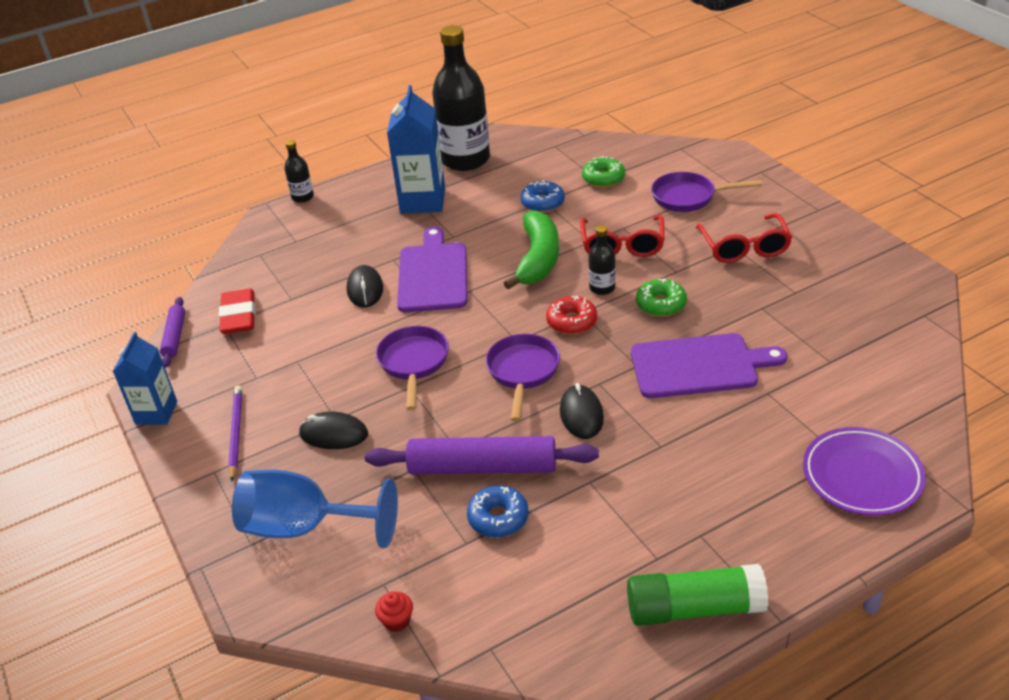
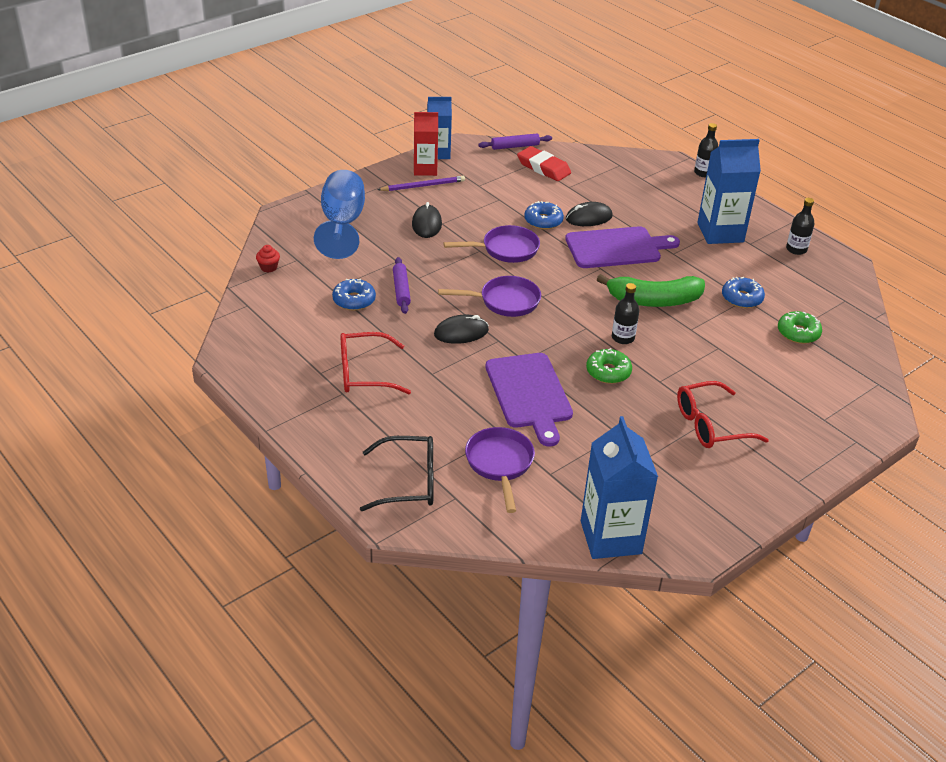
camera: 75 degrees right, 0 degrees up
(193, 429) = (425, 169): none -> red carton
(239, 316) = (543, 168): red eraser -> red eraser turned 60 degrees clockwise
(360, 326) = (543, 221): none -> blue donut
(465, 160) = (796, 249): black bottle -> black bottle, size x0.44
(482, 467) = (401, 290): purple rolling pin -> purple rolling pin, size x0.54
(571, 321) = (572, 323): red donut -> none
(622, 246) = (689, 348): red glasses -> red glasses (364, 373)
(688, 197) = (786, 389): purple pan -> purple pan (500, 464)
(694, 608) = (276, 389): green glue stick -> none
(862, 476) = (409, 482): purple plate -> black glasses
(917, 329) = (610, 537): none -> blue carton

